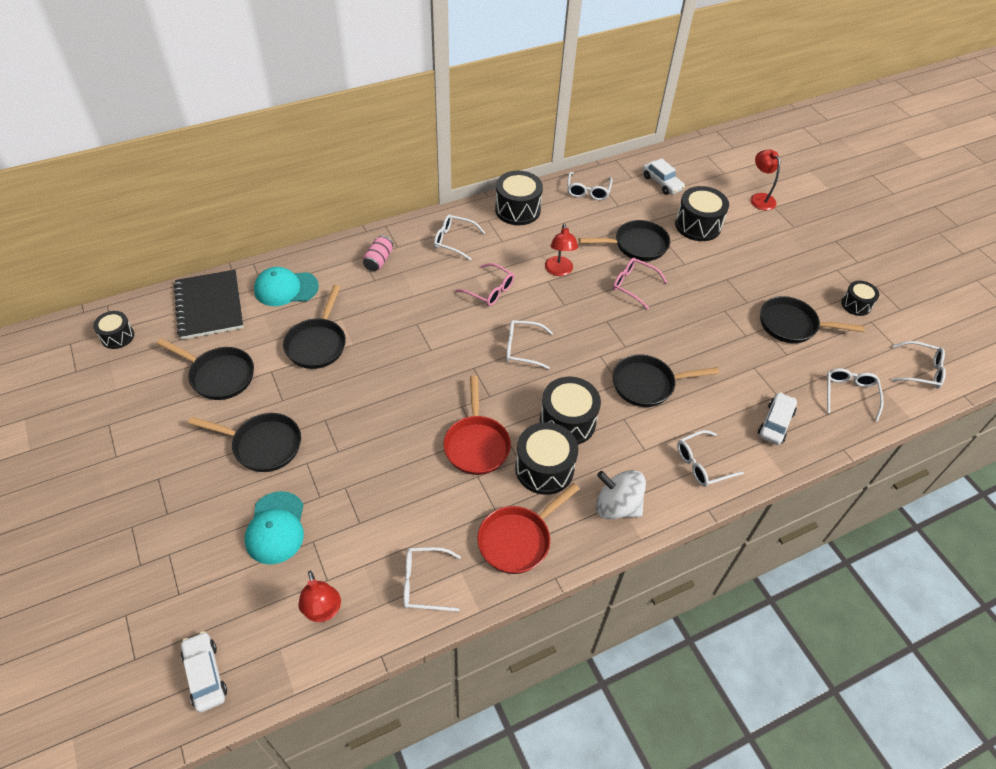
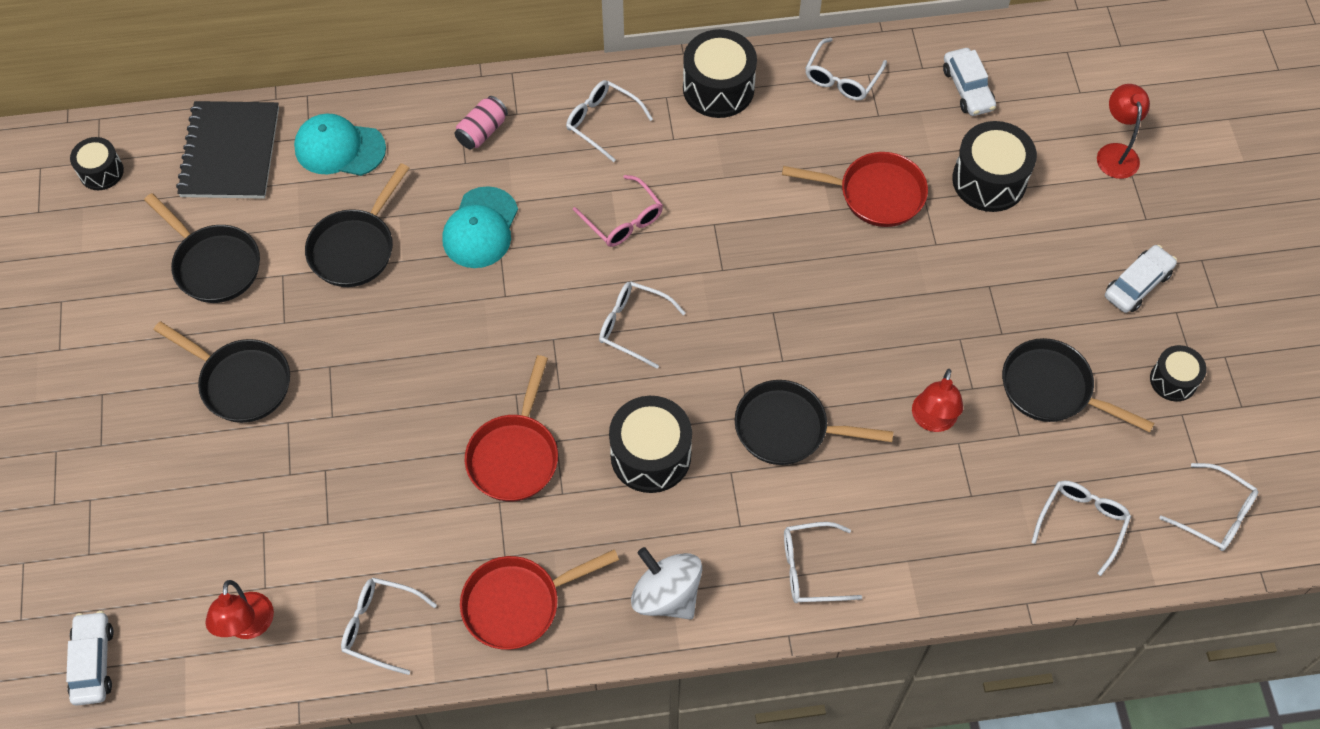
camera: 20 degrees right, 10 degrees up
(276, 528) = (224, 501): turquoise cap -> turquoise cap (480, 228)
(544, 468) = (591, 515): black drum -> none
(559, 271) = (738, 211): red lamp -> red lamp (932, 421)
(633, 285) = (839, 262): pink glasses -> none
(636, 245) = (875, 194): black pan -> red pan
(775, 423) = (946, 537): white car -> white car (1137, 284)

